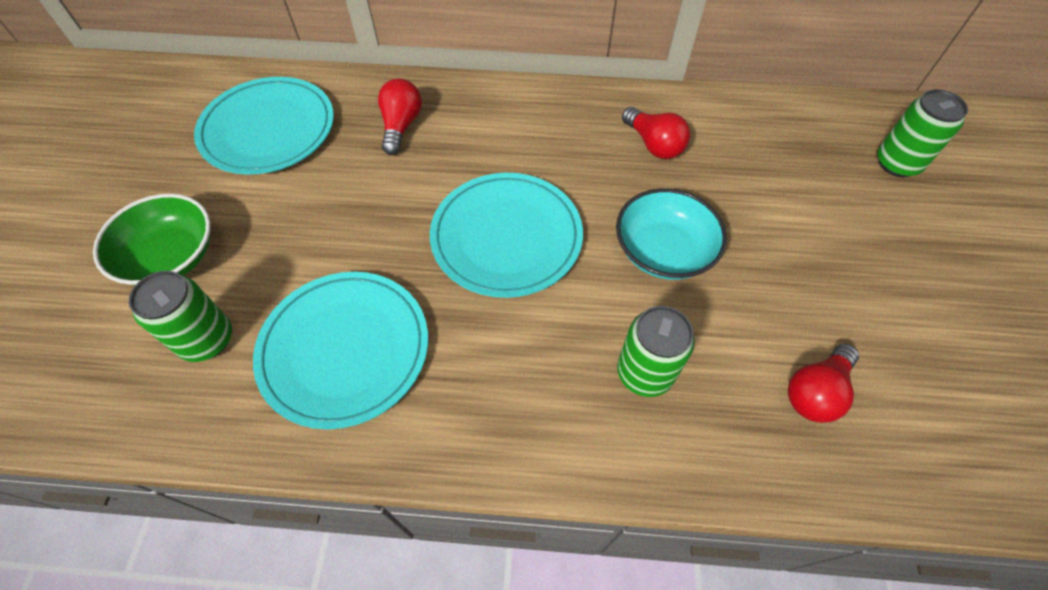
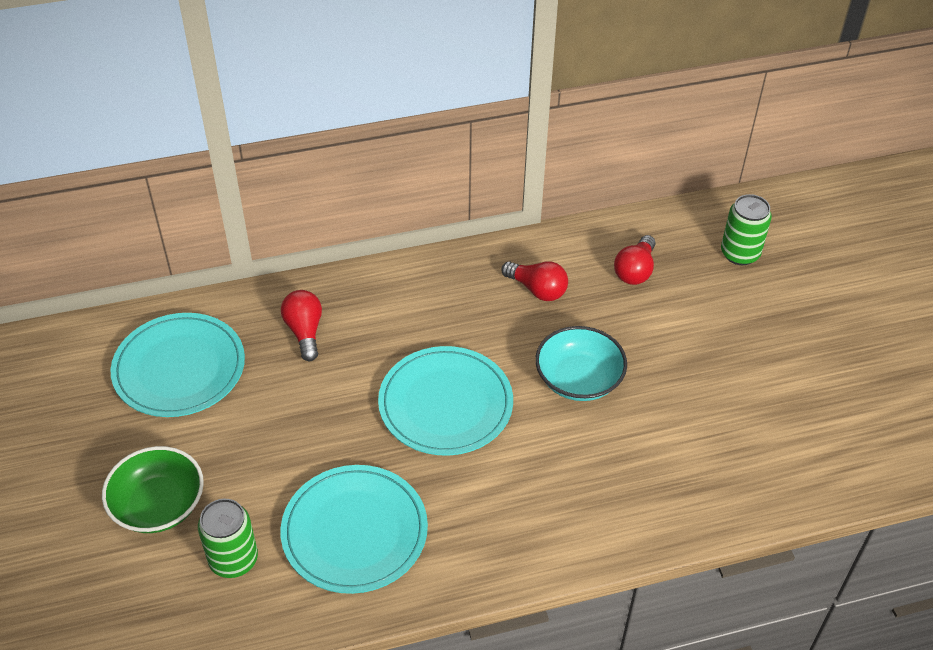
camera: 20 degrees left, 10 degrees down
(644, 373) = (598, 477): green can -> none
(815, 392) = (726, 452): red light bulb -> red light bulb (635, 271)

